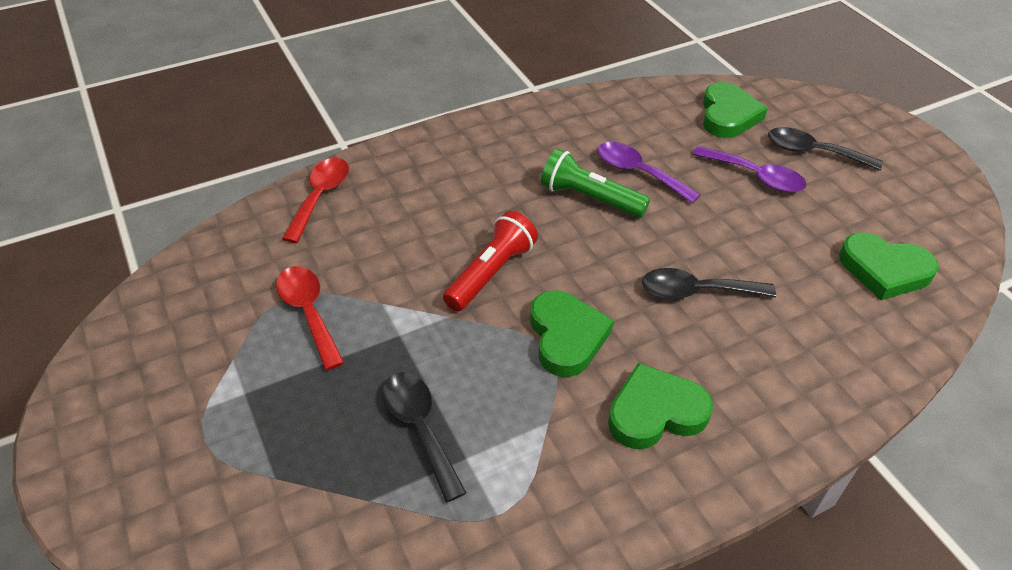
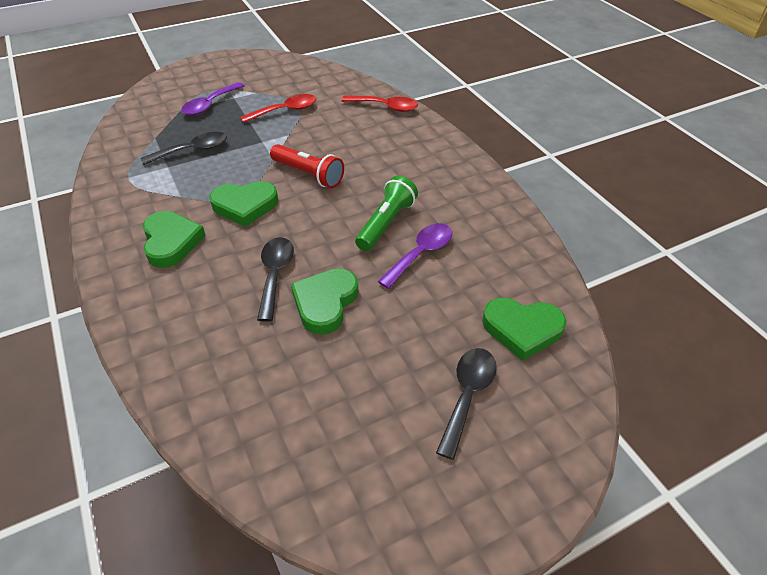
camera: 90 degrees right, 0 degrees up
(756, 177) = (421, 336): purple spoon -> purple spoon (210, 105)
(884, 270) = (281, 416): green heart -> green heart (325, 303)

